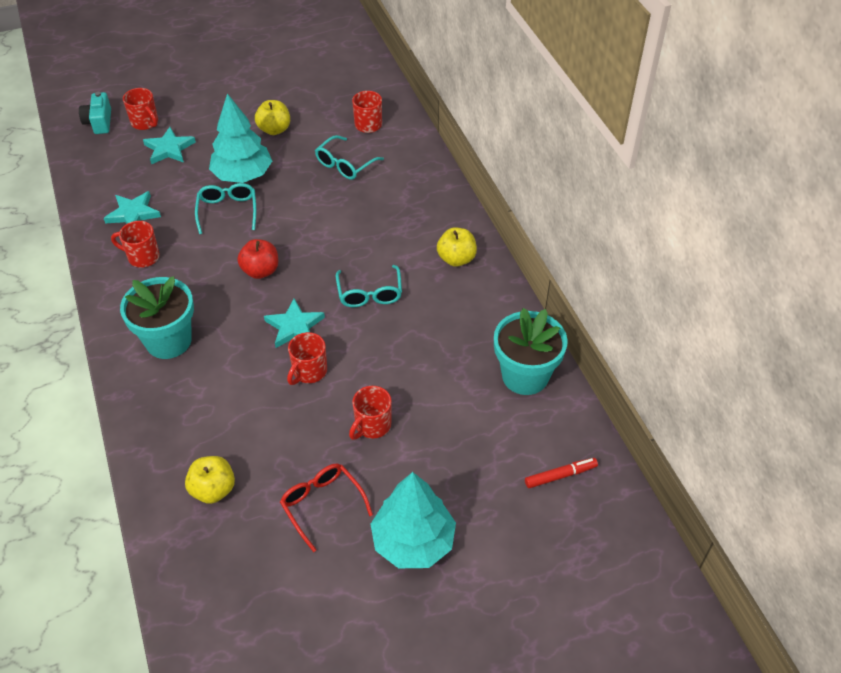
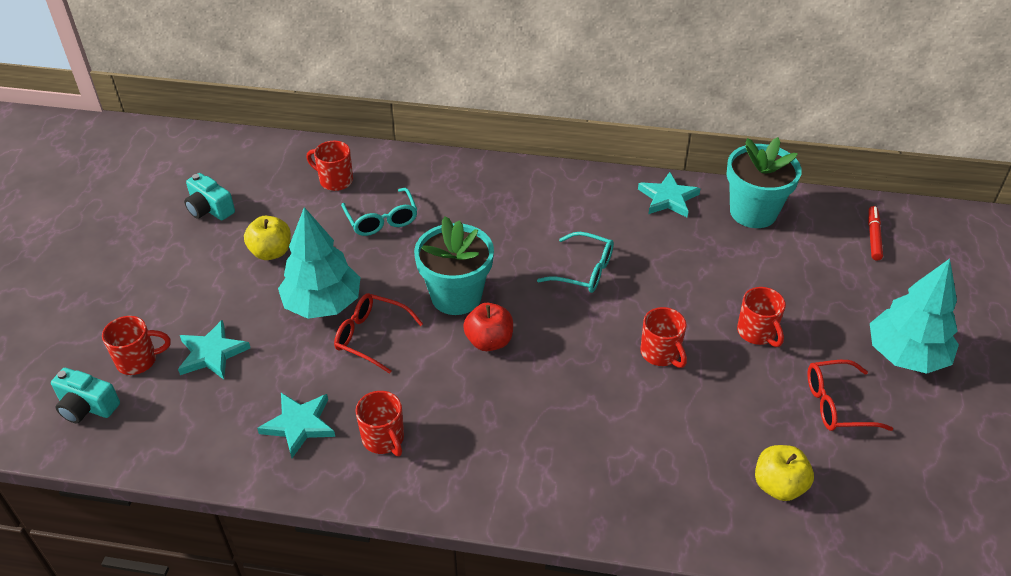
camera: 60 degrees left, 5 degrees down
(142, 257) = (384, 439): red mug -> red mug turned 75 degrees counterclockwise
(168, 341) = (540, 457): turquoise flower pot -> turquoise flower pot (456, 296)
(227, 211) = (371, 336): turquoise glasses -> red glasses
(294, 326) = (591, 343): turquoise star -> turquoise star (668, 198)
(295, 83) = (210, 209): none -> turquoise camera
(456, 259) = (581, 196): yellow apple -> none

